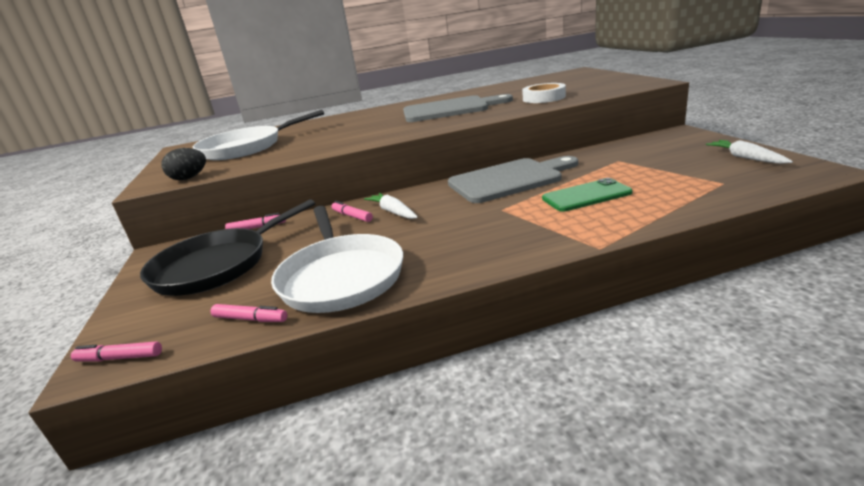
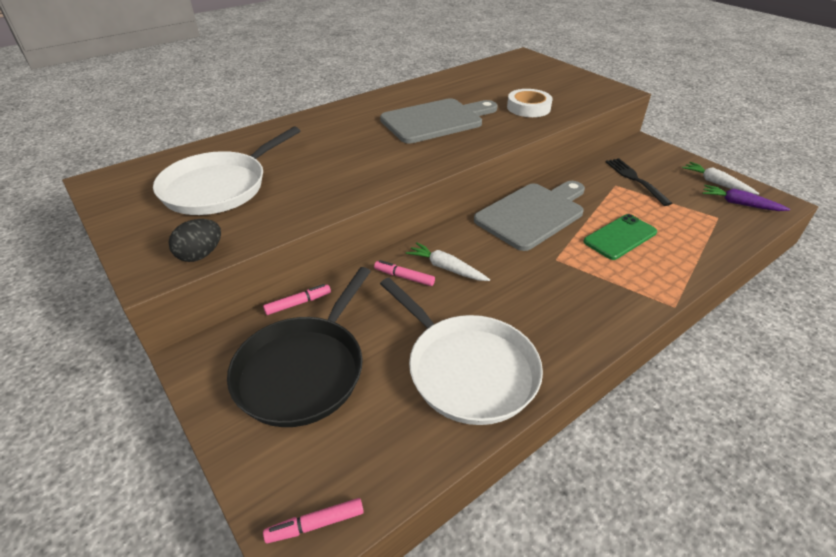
camera: 25 degrees left, 15 degrees up
(250, 319) = (420, 442): pink marker -> none
(645, 157) = (635, 180): none -> black fork
(763, 173) = (739, 204): none -> purple carrot

